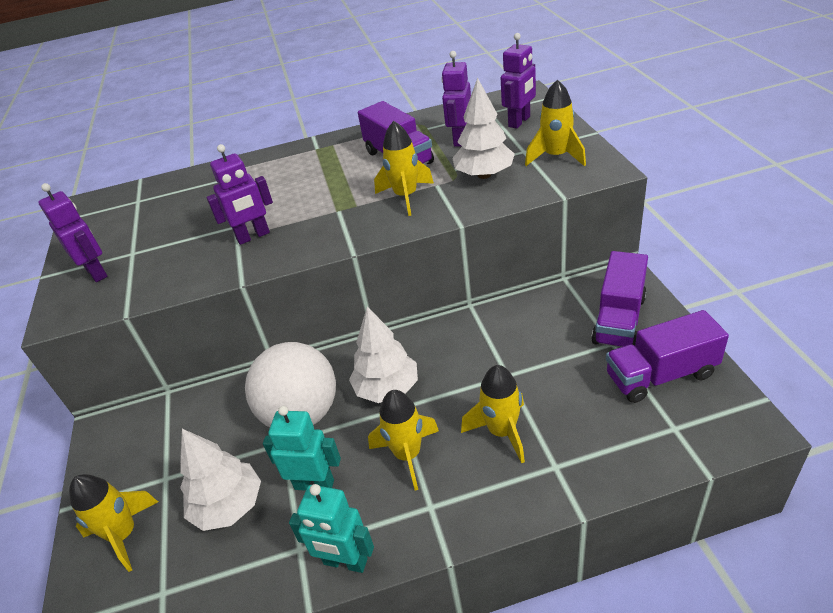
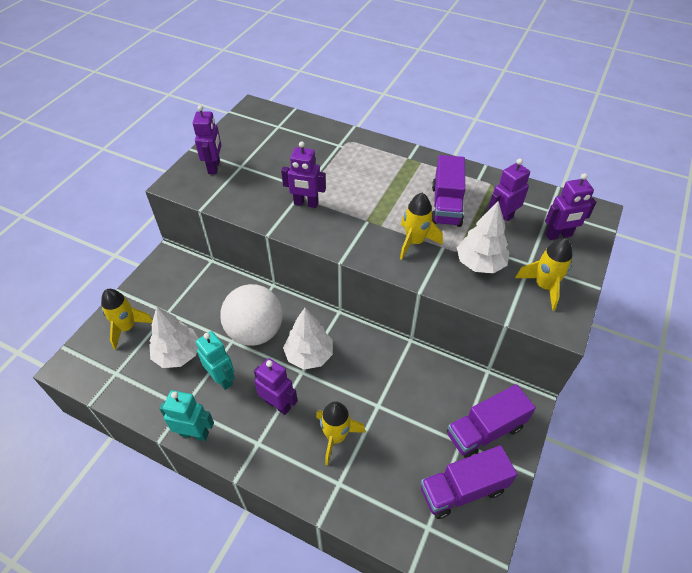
camera: 35 degrees right, 10 degrees up
(345, 562) = (194, 433): turquoise robot -> turquoise robot turned 135 degrees clockwise
(408, 455) = (278, 404): yellow rocket -> purple robot
(660, 375) = (462, 489): purple truck -> purple truck turned 45 degrees counterclockwise

